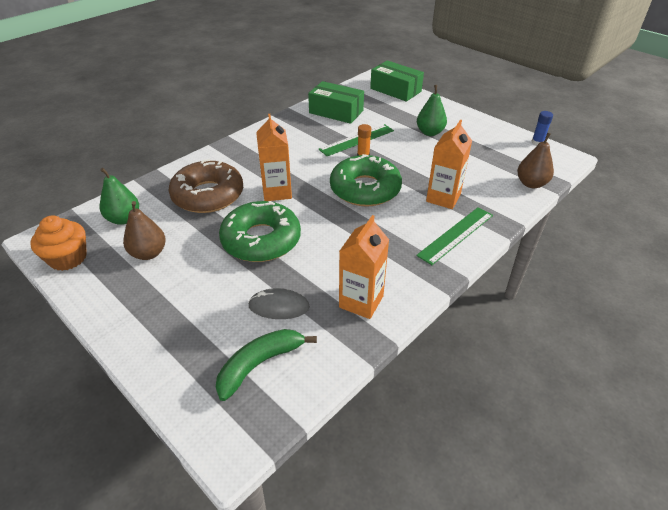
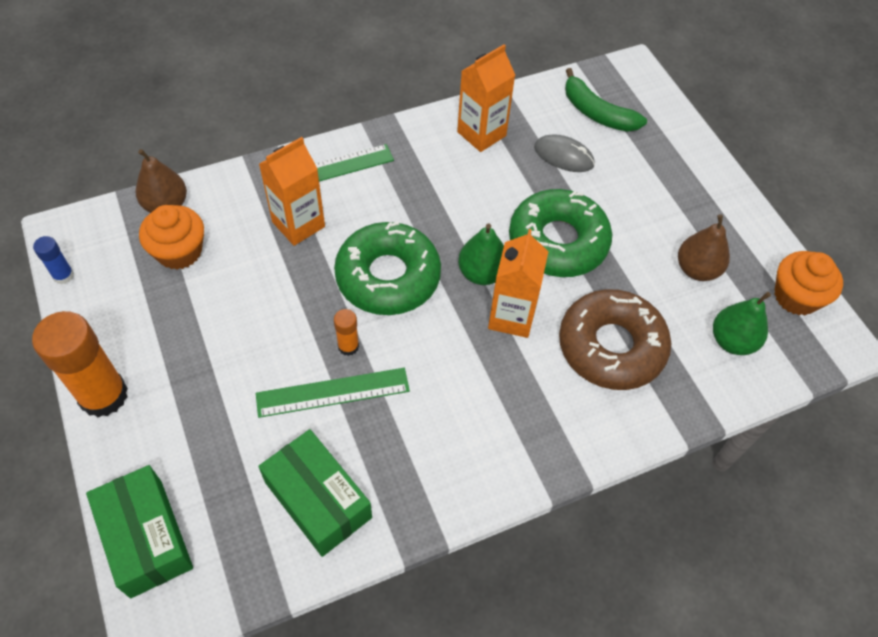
camera: 160 degrees left, 15 degrees up
(260, 364) = (597, 113): green banana -> green banana turned 60 degrees clockwise
(430, 132) = (200, 364): green pear -> green pear (481, 273)
(460, 114) = (103, 395): none -> orange glue stick
(494, 166) = (179, 251): none -> orange cupcake

